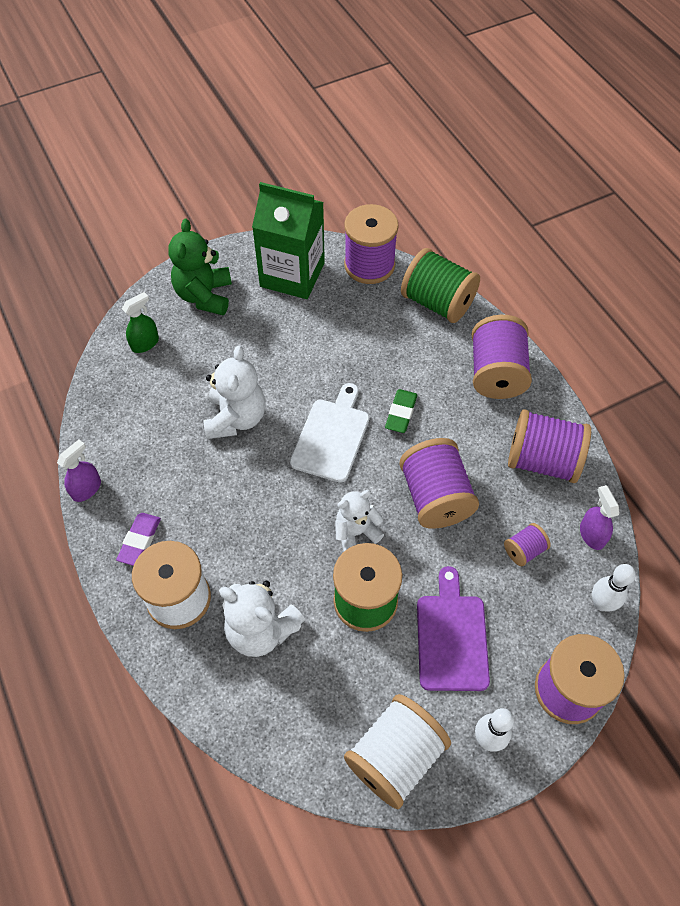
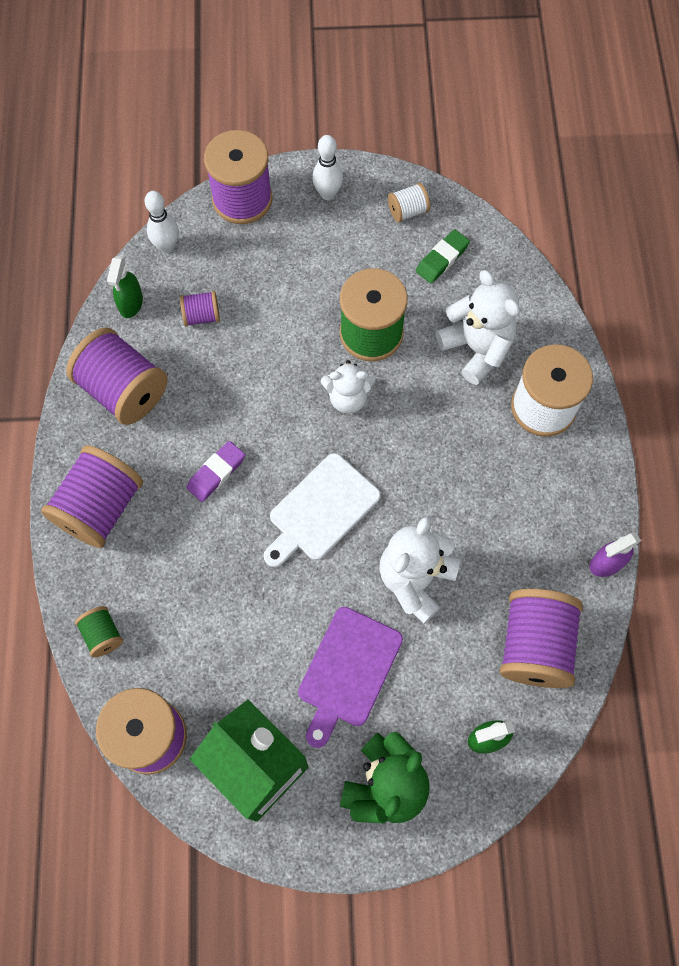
camera: 155 degrees left, 10 degrees up
(140, 541) = (565, 480): purple eraser -> purple eraser (216, 473)
(395, 757) = (407, 211): white spool -> white spool, size x0.48
(401, 413) = (233, 505): green eraser -> green eraser (442, 259)
(435, 497) = (252, 399): purple spool -> purple spool (534, 645)
(437, 302) = (102, 635): green spool -> green spool, size x0.48
(452, 637) = (312, 274): purple cutting board -> purple cutting board (347, 671)
(591, 534) = (131, 303): purple spray bottle -> green spray bottle

